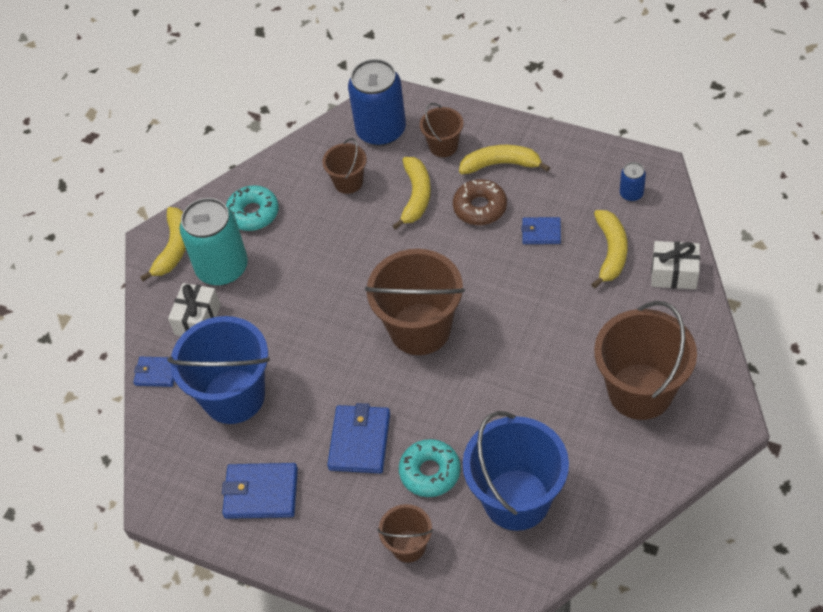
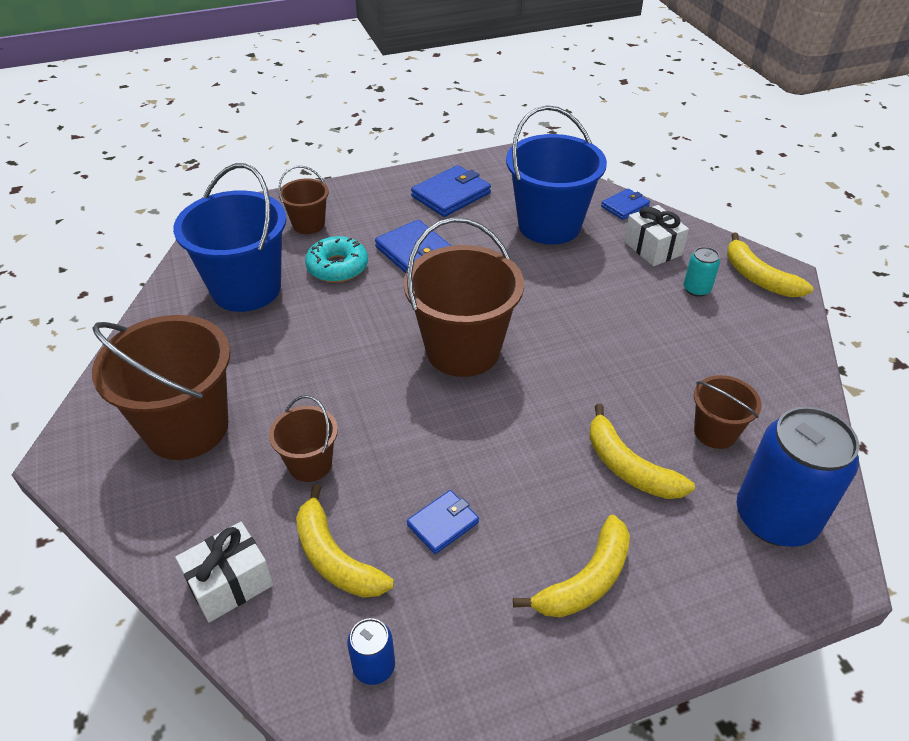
camera: 130 degrees right, 10 degrees down
(222, 268) = (696, 289): turquoise can -> turquoise can, size x0.45
(253, 213) = (748, 343): turquoise donut -> none
(443, 146) = (682, 552): brown bucket -> brown bucket (310, 464)
(480, 207) = (545, 504): brown donut -> none

